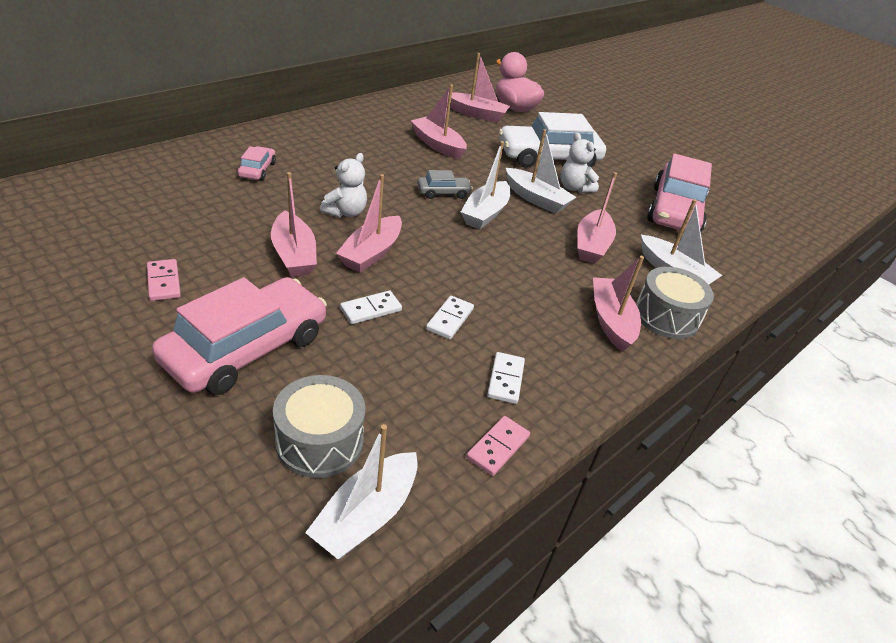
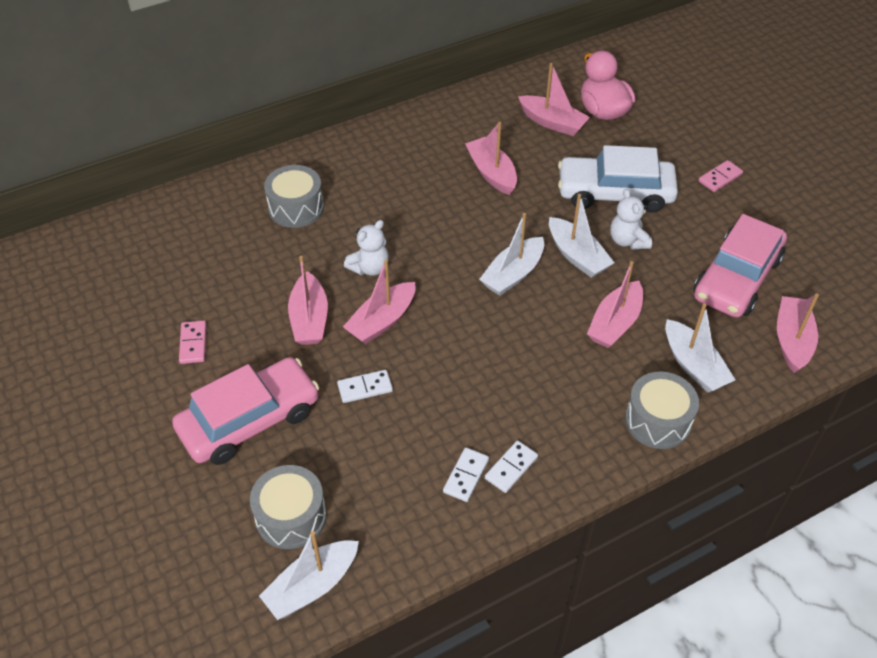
camera: 20 degrees right, 10 degrees up
(257, 170) = (296, 208): pink car -> grey drum
(443, 193) = (477, 244): grey car -> none
(450, 319) = (435, 405): white domino -> white domino (511, 468)
(497, 447) = (436, 542): pink domino -> pink domino (720, 178)
(611, 321) = (595, 421): pink boat -> pink boat (792, 340)

